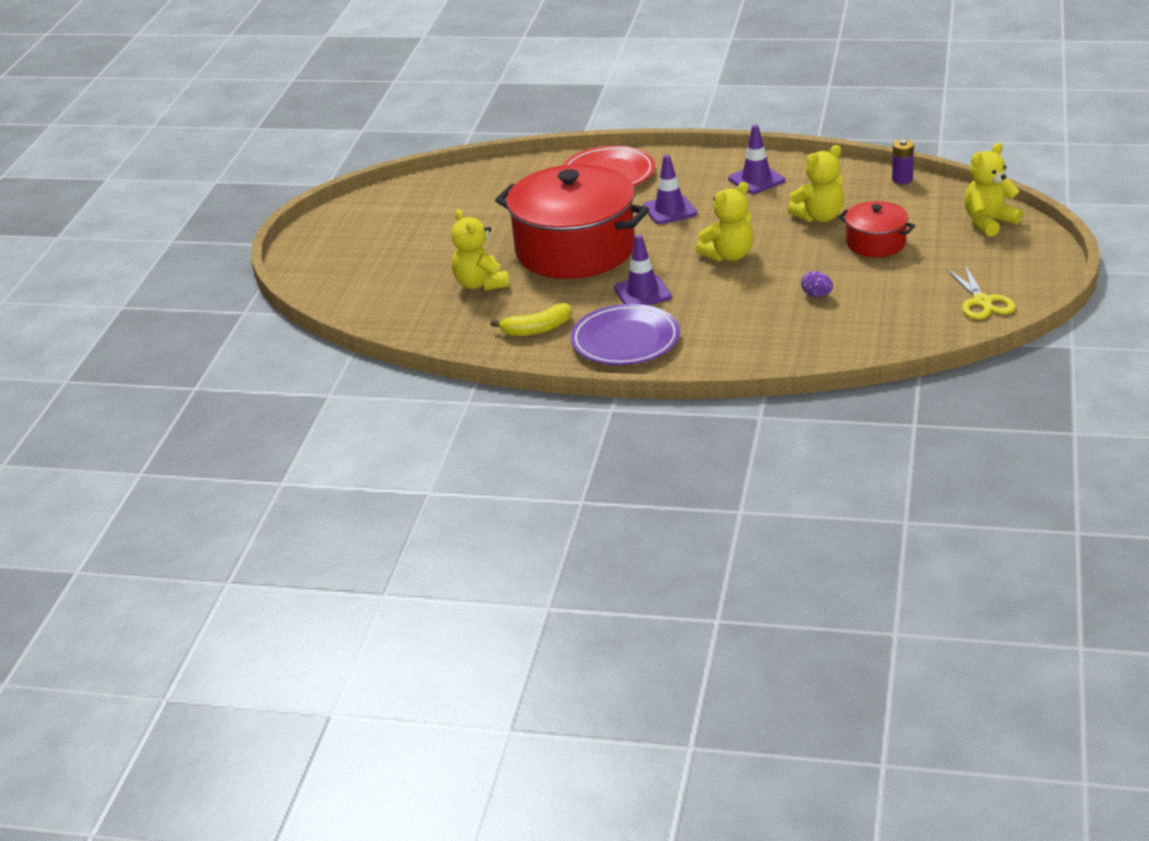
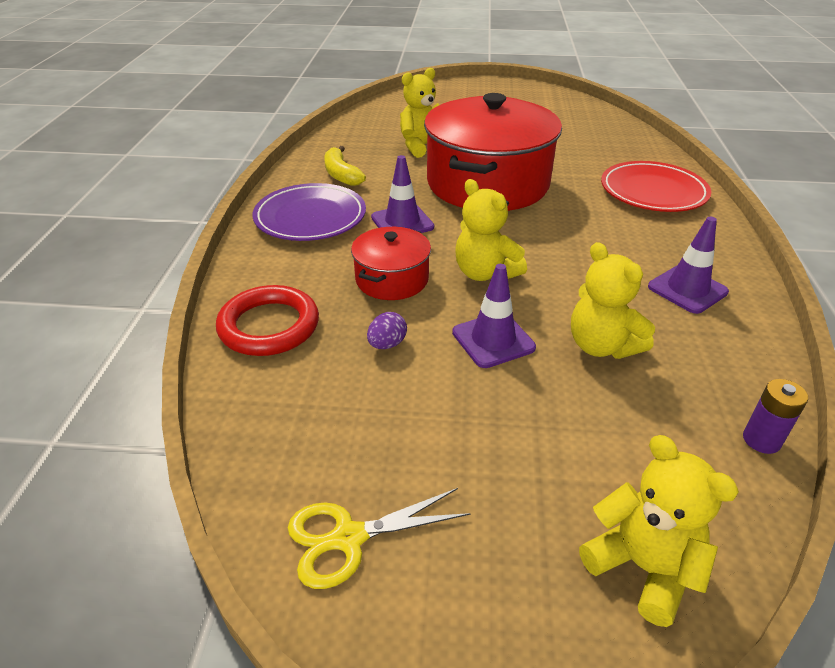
camera: 80 degrees right, 5 degrees up
(669, 210) = (585, 231): purple traffic cone -> purple traffic cone (493, 340)
(794, 345) = (269, 326): none -> red ring
(876, 243) = (535, 403): red pot -> red pot (392, 279)

